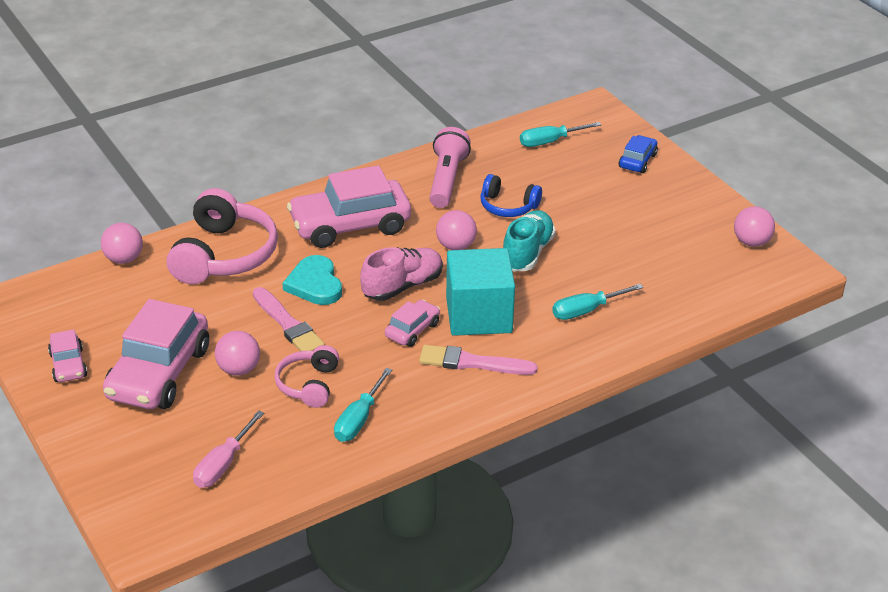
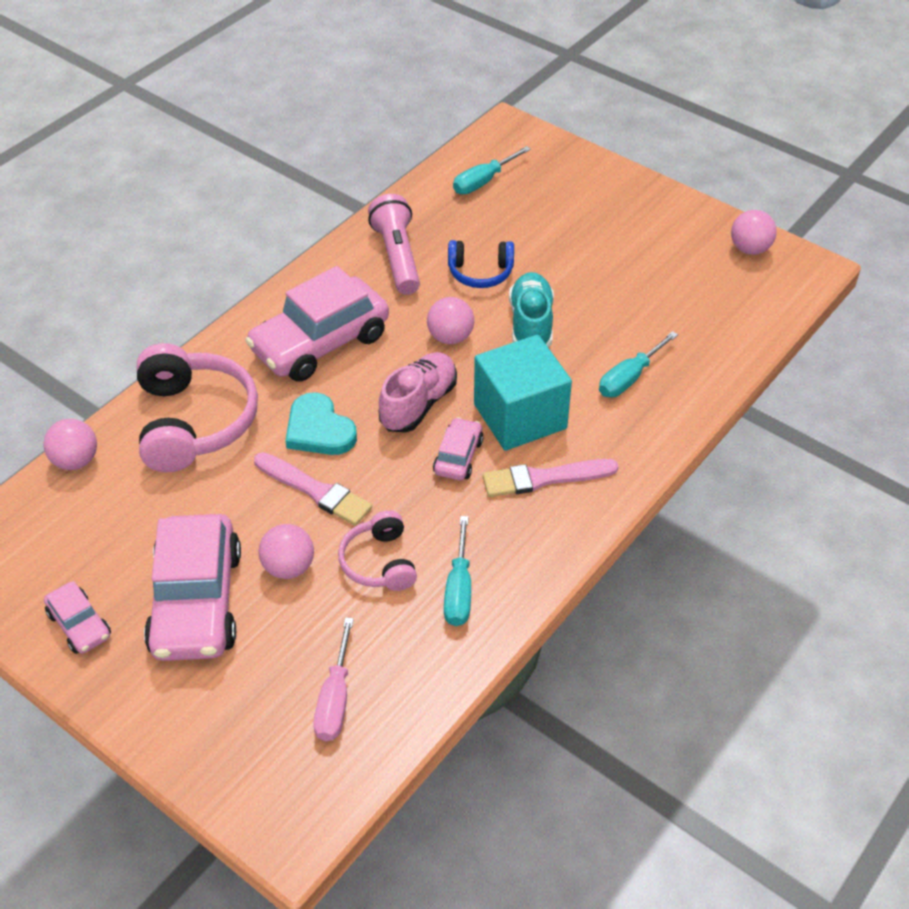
camera: 20 degrees left, 10 degrees up
(637, 161) = (586, 182): blue car -> none

